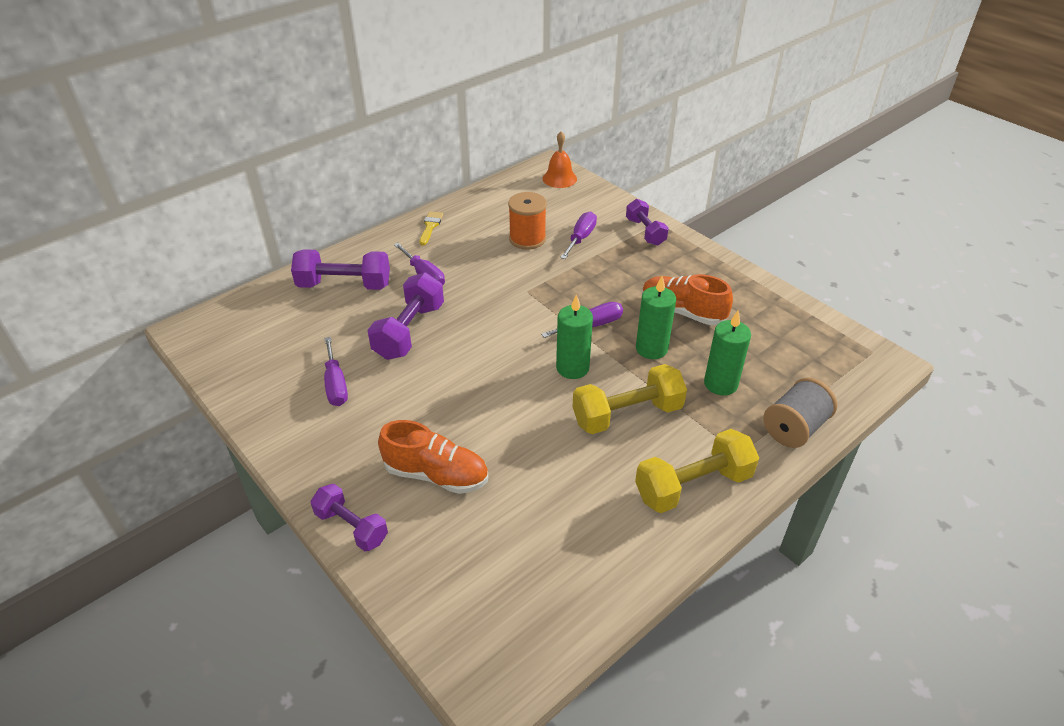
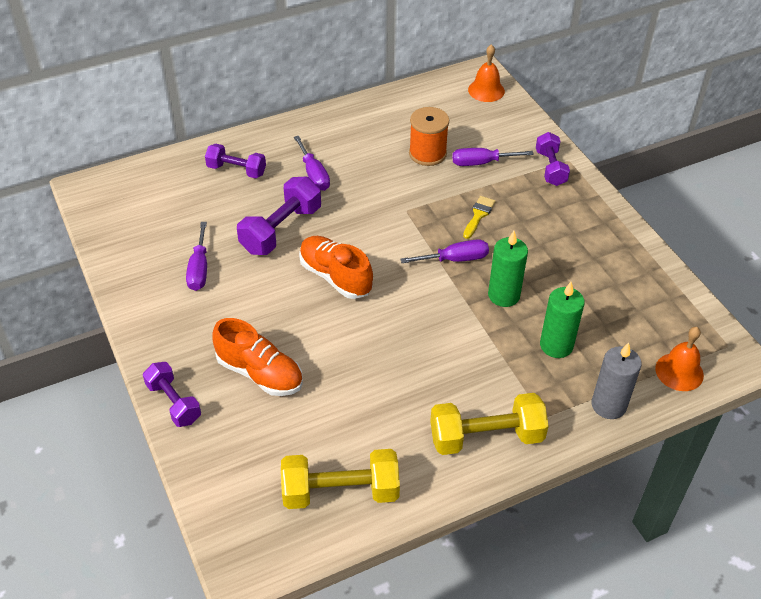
camera: 15 degrees right, 5 degrees up
(344, 285) = (236, 170): purple dumbbell -> purple dumbbell, size x0.66
(430, 226) = (337, 122): yellow brush -> yellow brush (478, 215)
(572, 368) = (419, 299): green candle -> none
(581, 238) = (481, 163): purple screwdriver -> purple screwdriver turned 135 degrees counterclockwise
(627, 414) = (453, 356): yellow dumbbell -> yellow dumbbell (340, 492)
(682, 312) = (551, 263): orange shoe -> orange shoe (335, 277)
(794, 428) = (608, 405): grey spool -> grey candle
(842, 383) = (679, 371): none -> orange bell

